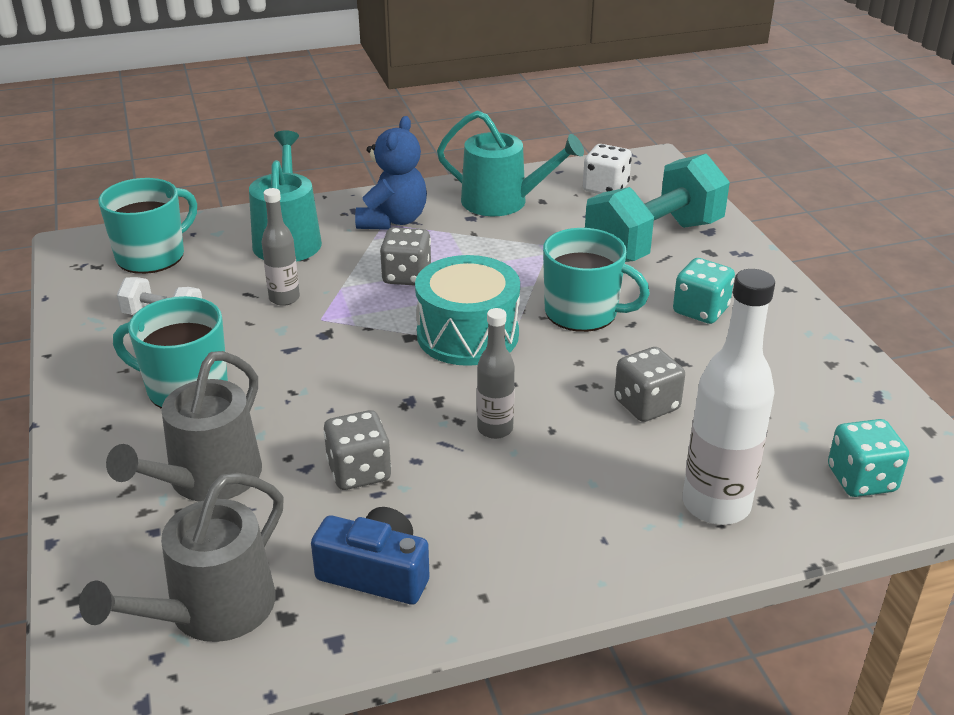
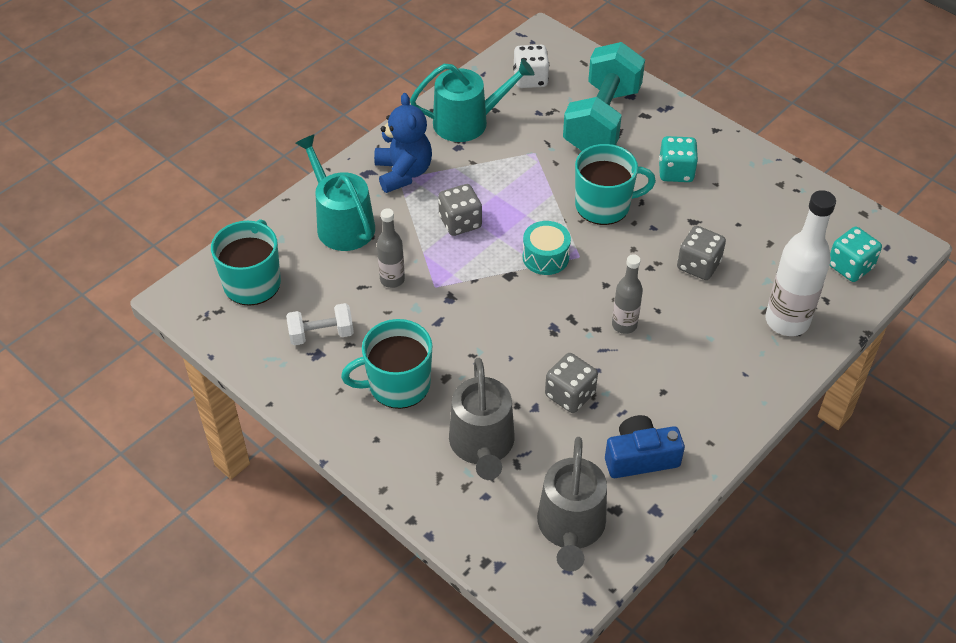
camera: 30 degrees left, 15 degrees up
(468, 335) = (545, 257): turquoise drum -> turquoise drum, size x0.60

